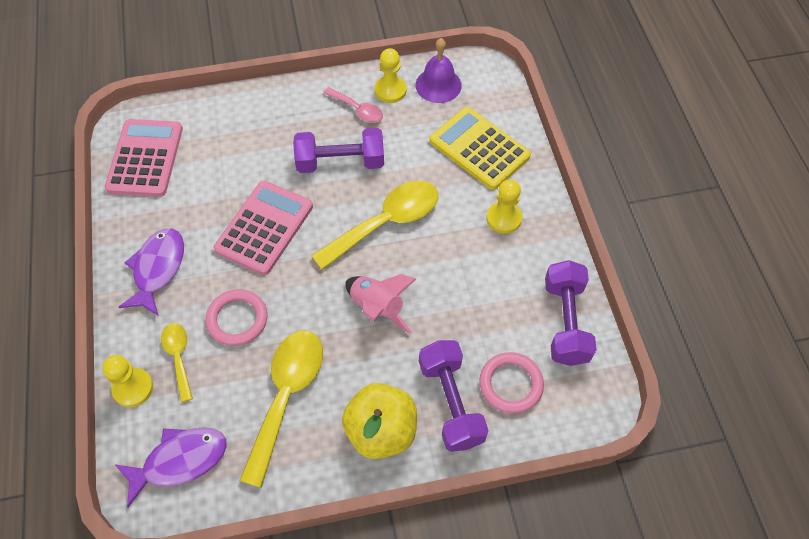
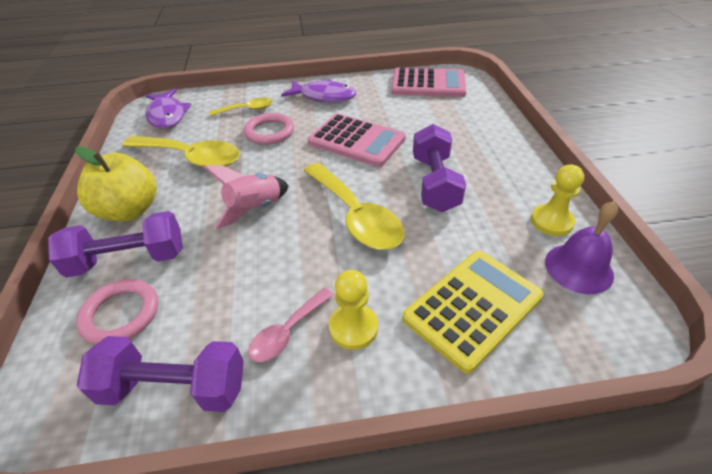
camera: 95 degrees right, 15 degrees down
(133, 388) = (231, 95): yellow pawn -> none
(357, 110) = (512, 195): pink spoon -> pink spoon (287, 332)

